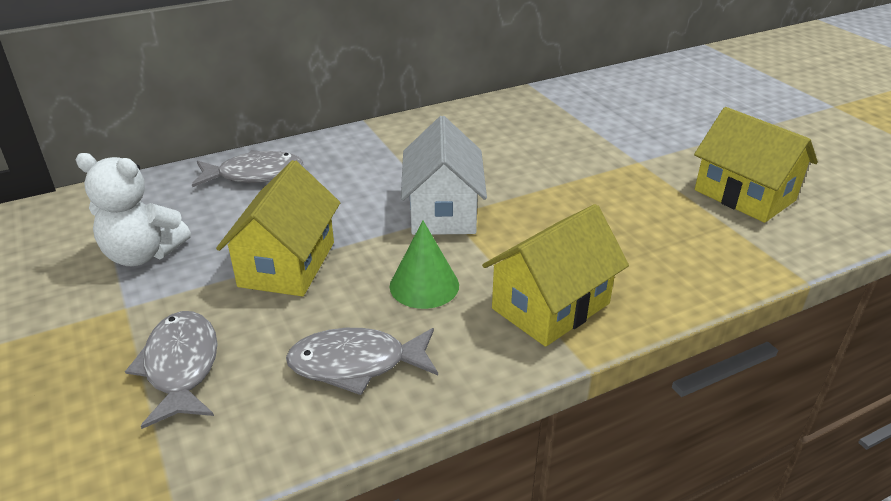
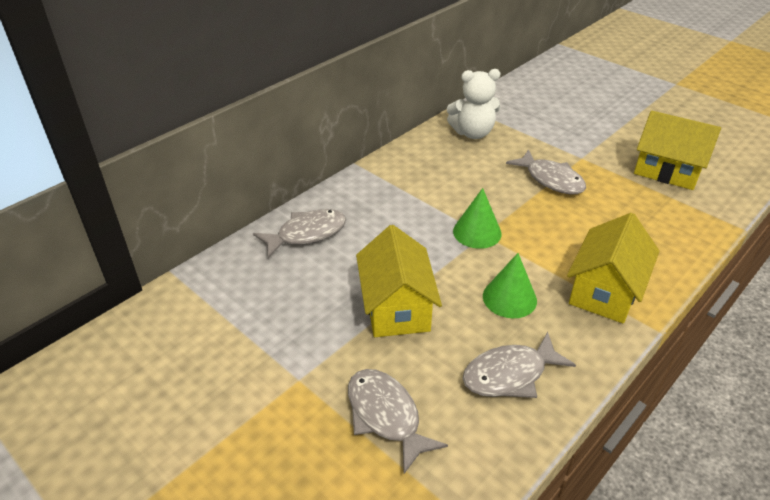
camera: 20 degrees left, 5 degrees up
(143, 254) = (274, 329): white teddy bear -> white teddy bear (473, 133)
(443, 211) = (477, 232): white house -> green cone
(579, 176) = (551, 179): none -> grey fish

